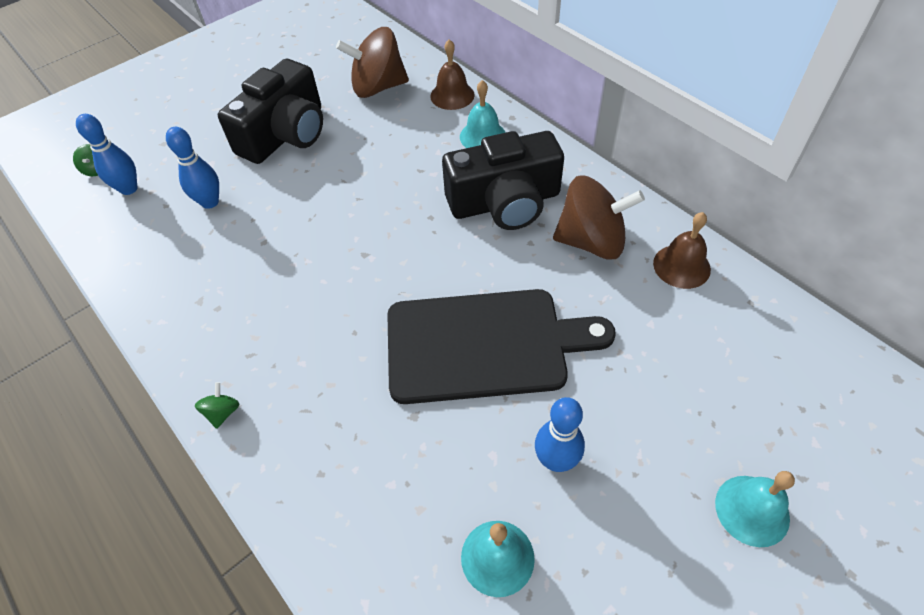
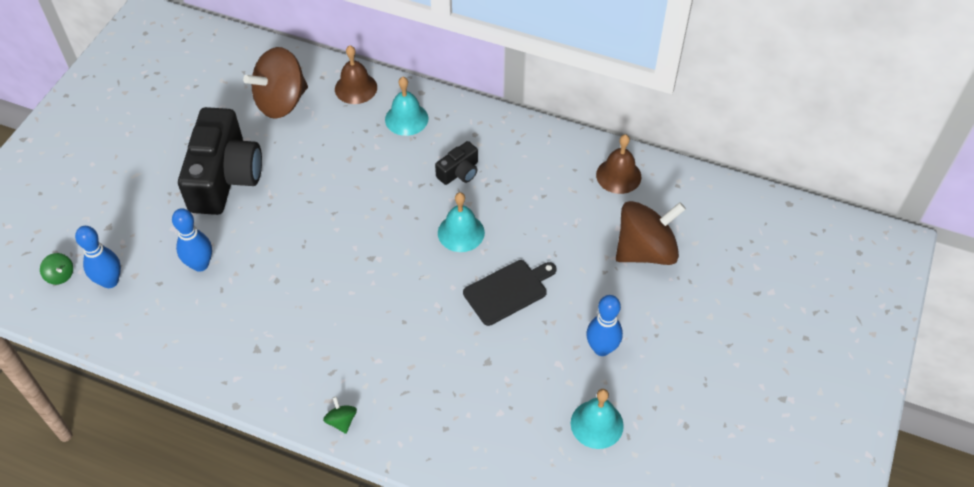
camera: 30 degrees left, 0 degrees up
(483, 345) = (508, 291): black cutting board -> black cutting board, size x0.53
(505, 202) = (459, 172): black camera -> black camera, size x0.45
(591, 241) = (544, 180): brown spinning top -> brown spinning top (645, 251)
(752, 510) = (736, 325): turquoise bell -> turquoise bell (461, 232)

